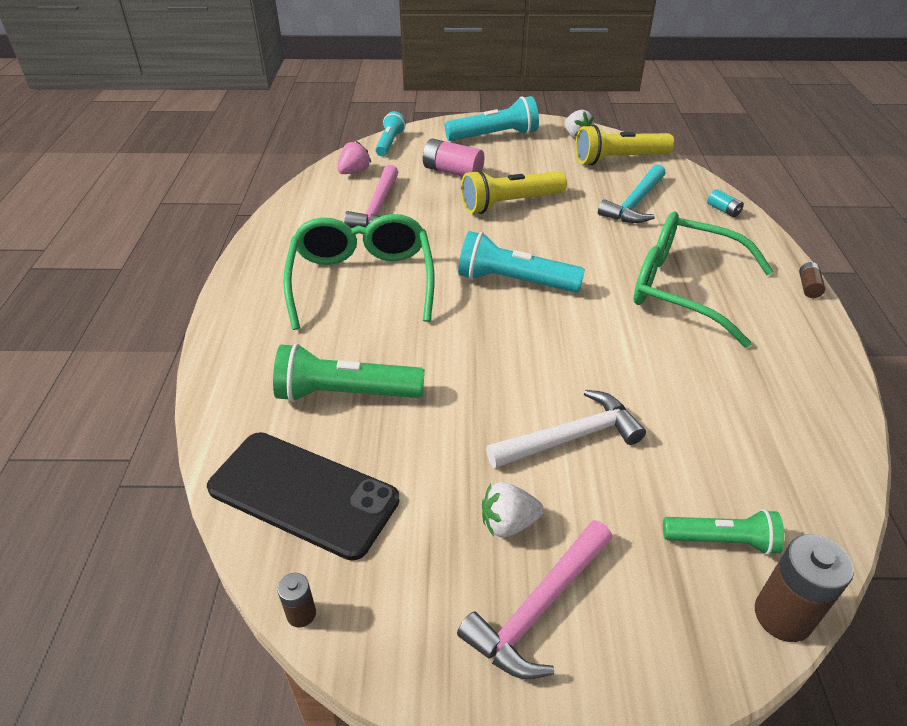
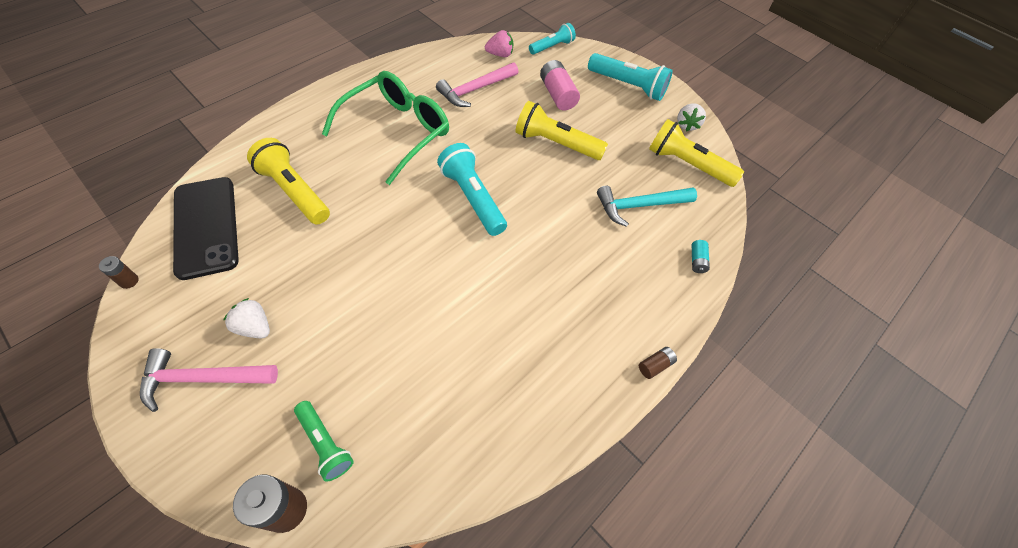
camera: 40 degrees right, 15 degrees up
(346, 393) = (294, 191): green flashlight -> yellow flashlight
(570, 437) = (350, 314): white hammer -> none
(684, 288) = (566, 290): green glasses -> none

